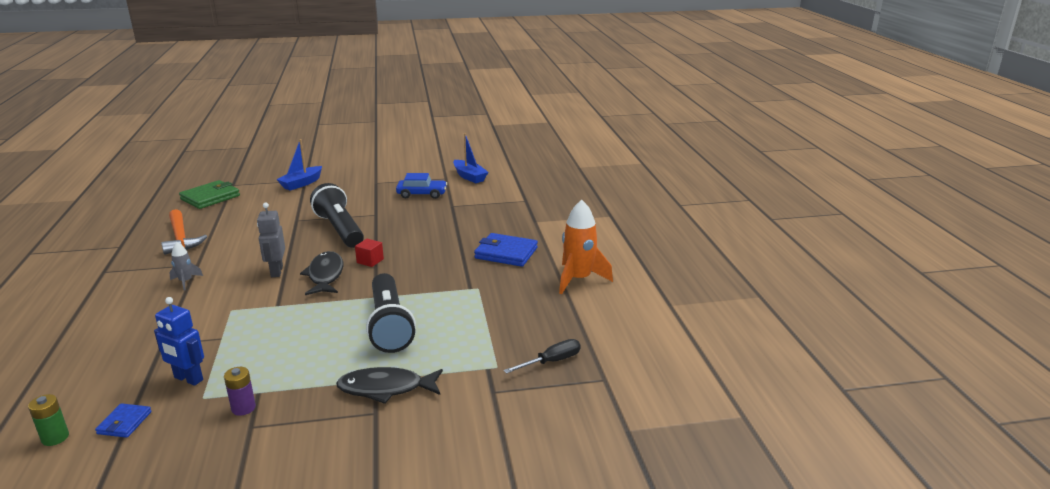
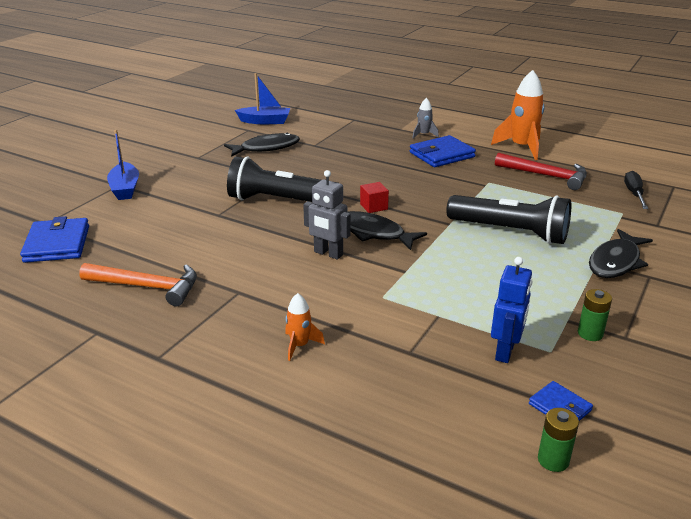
camera: 50 degrees left, 5 degrees up
(145, 305) = (300, 345): none -> orange rocket
(186, 281) = (275, 308): grey rocket -> grey rocket (424, 135)
(188, 379) = (505, 352): blue robot -> blue robot turned 45 degrees counterclockwise
(210, 197) = (57, 244): green wallet -> blue wallet
(243, 408) = (590, 333): purple battery -> green battery
(422, 194) = (266, 148): blue car -> black fish
(529, 308) = (546, 176): none -> red hammer

